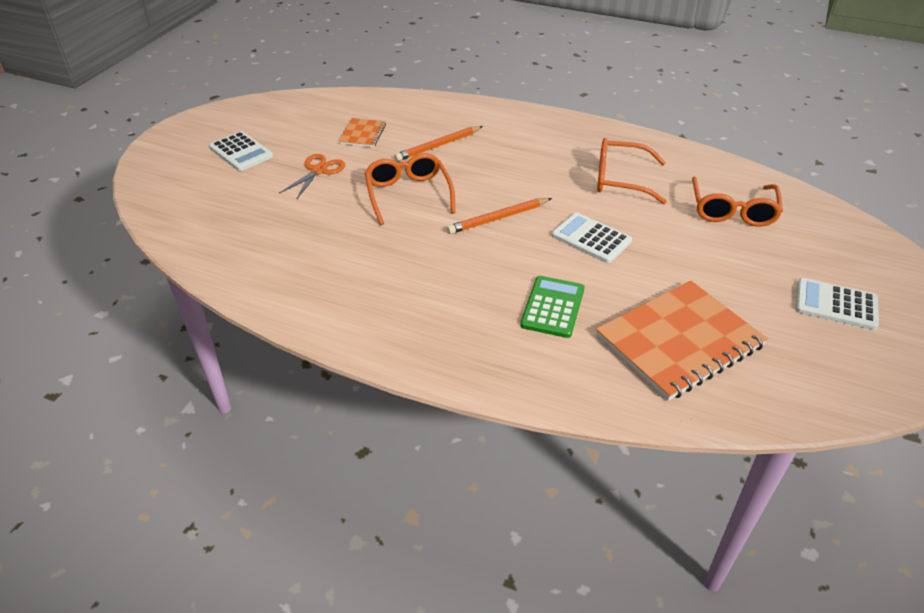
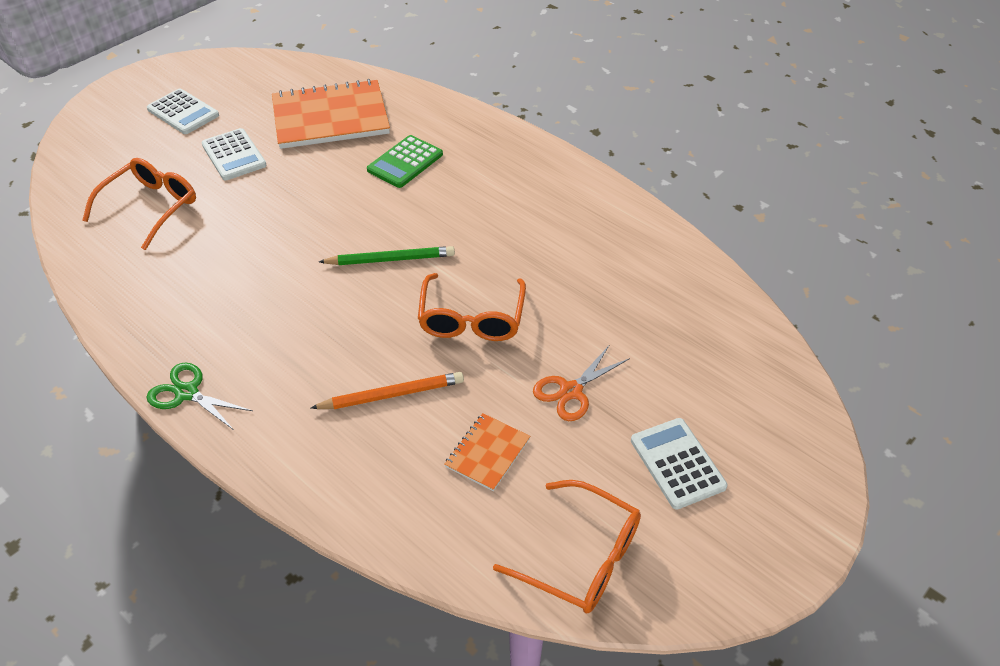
camera: 160 degrees left, 5 degrees up
(498, 218) = (390, 259): orange pencil -> green pencil
(565, 122) = (187, 393): none -> green scissors
(591, 238) = (317, 213): white calculator -> white calculator (234, 155)
(620, 179) = (217, 274): orange glasses -> orange glasses (581, 557)

